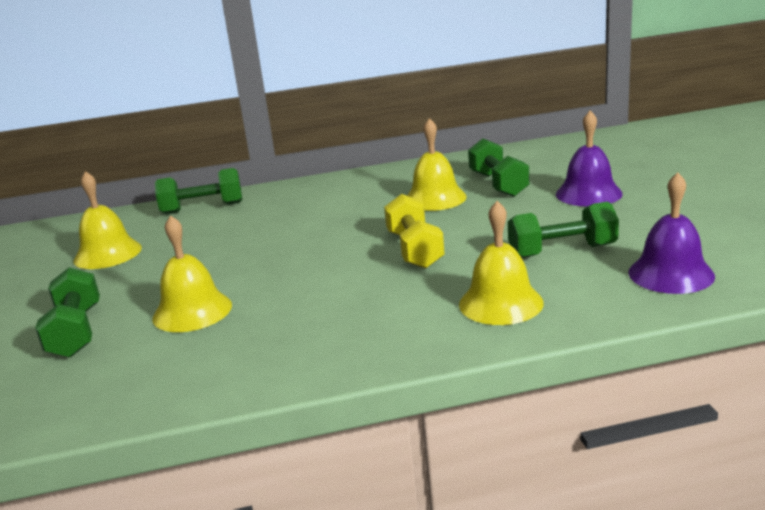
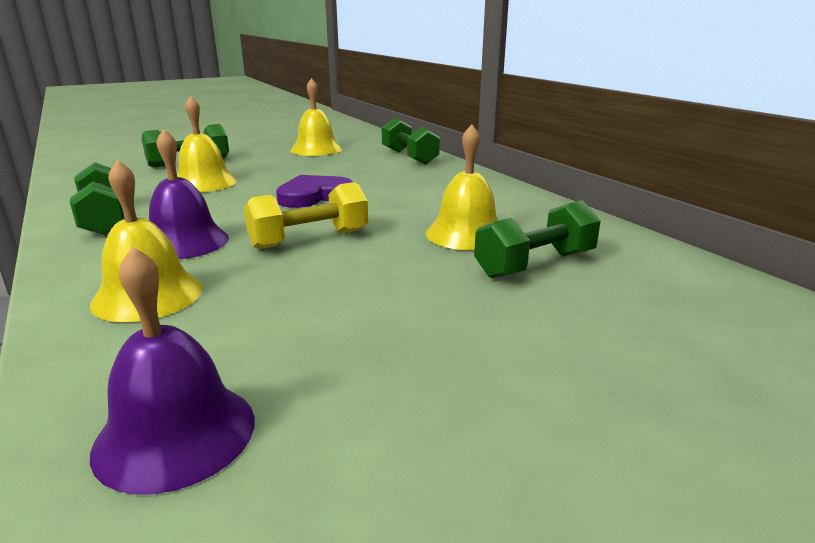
camera: 70 degrees right, 0 degrees up
(298, 251) = (314, 196): none -> purple heart
(562, 251) = (291, 326): green dumbbell -> green dumbbell (105, 219)
(588, 193) = (533, 337): purple bell -> purple bell (184, 242)

